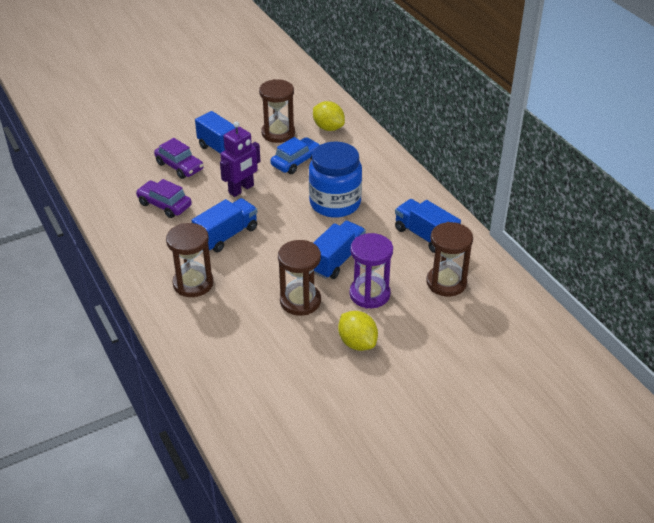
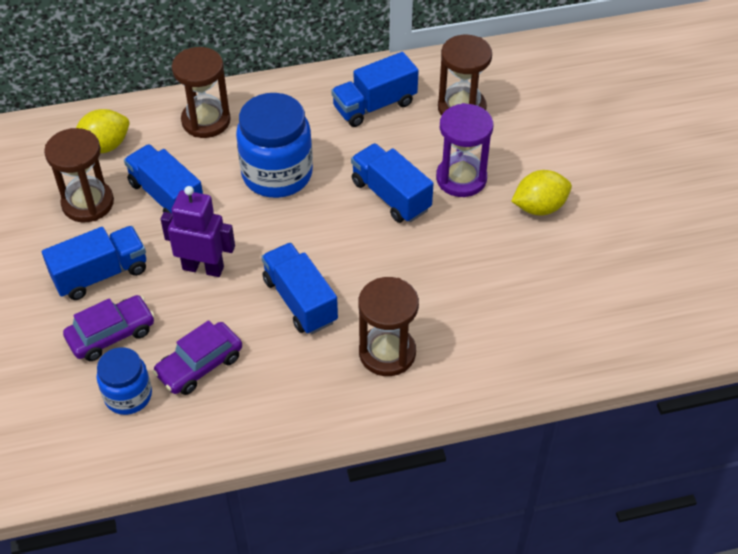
camera: 75 degrees left, 10 degrees up
(137, 183) = (128, 395): none -> blue jar
(241, 189) = (203, 268): purple robot -> purple robot turned 45 degrees counterclockwise
(296, 161) = (166, 196): blue car -> blue truck
(300, 301) = (454, 245): brown hourglass -> brown hourglass (206, 121)

